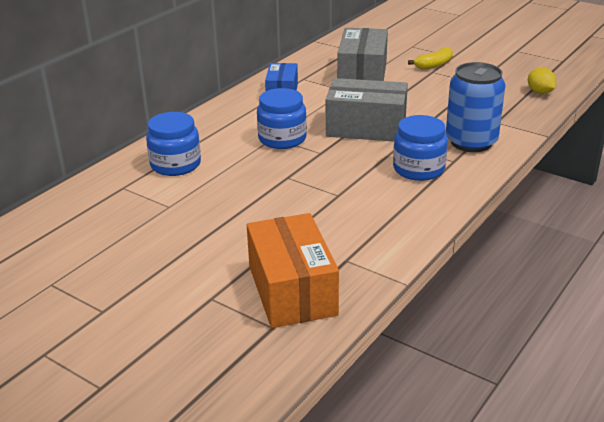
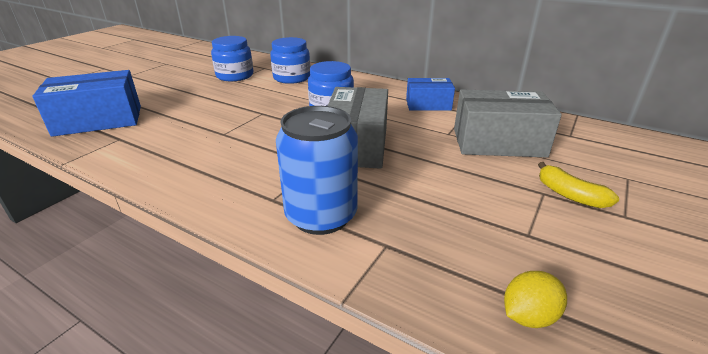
camera: 85 degrees right, 0 degrees up
(292, 290) = (99, 120): orange box -> blue box
(418, 169) = (259, 175): blue jar -> blue jar (235, 76)

